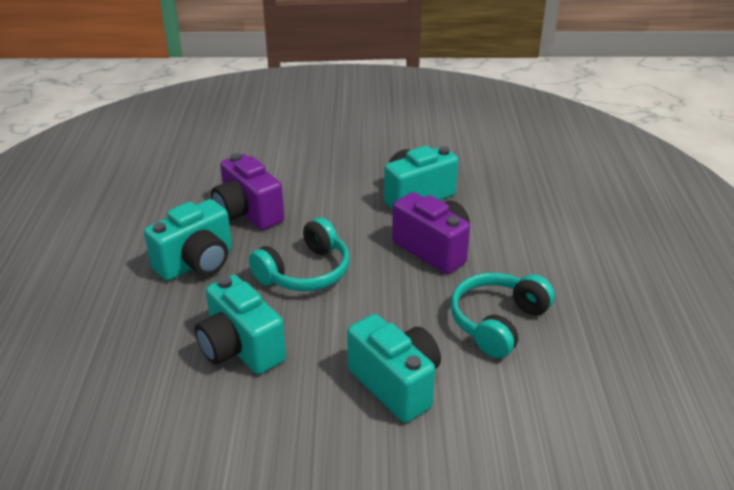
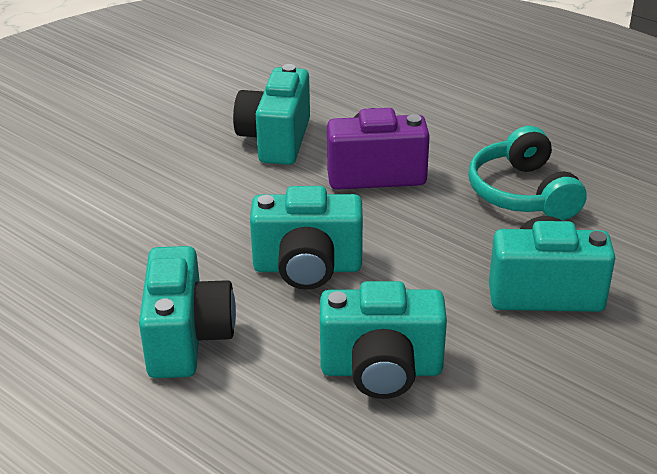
camera: 50 degrees left, 0 degrees up
(247, 213) = (144, 260): purple camera -> none
(305, 272) = (307, 268): turquoise headphones -> turquoise camera

